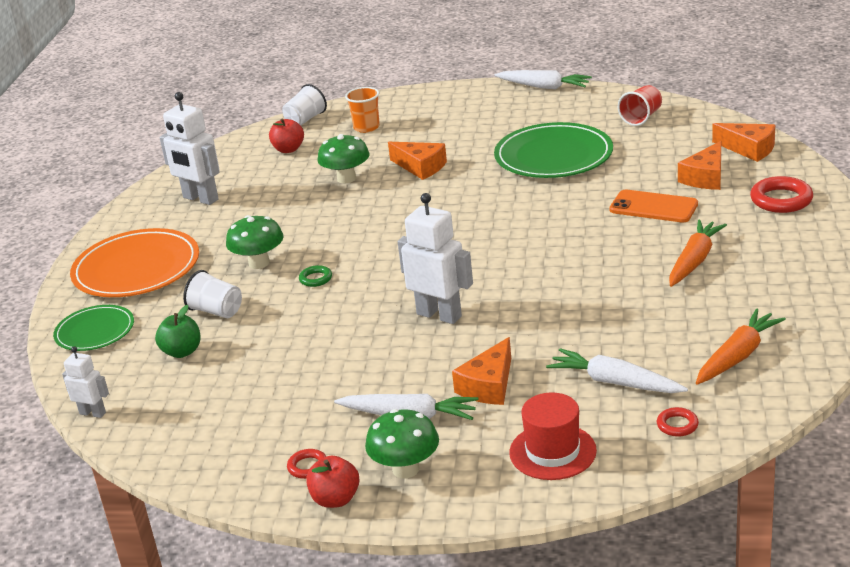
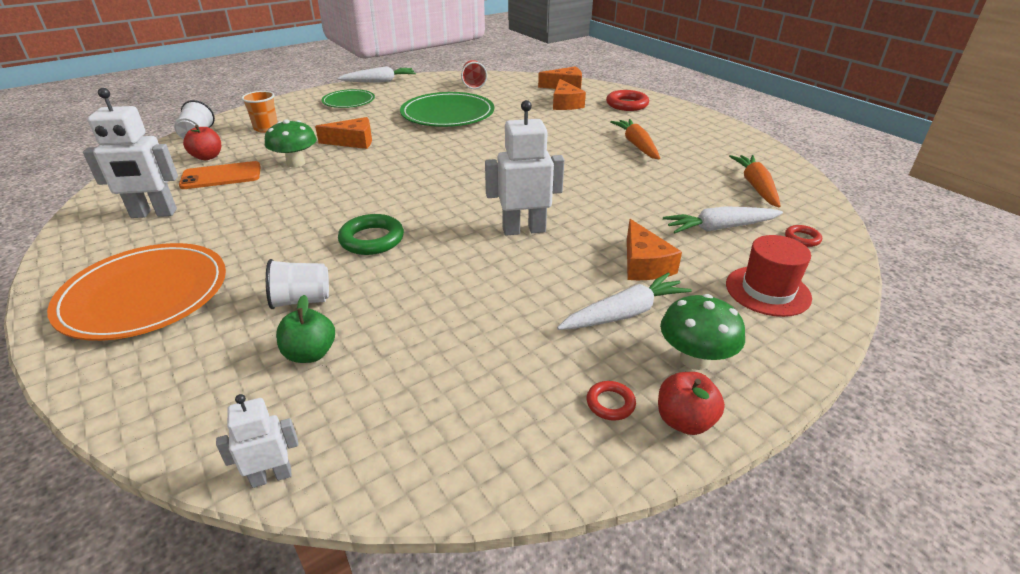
camera: 45 degrees left, 5 degrees up
(95, 331) = (159, 378): green plate -> green plate (348, 101)
(259, 263) = (294, 245): green mushroom -> none
(315, 279) = (372, 239): green ring -> green ring, size x1.86
(653, 207) = (561, 125): orange phone -> orange phone (221, 176)

